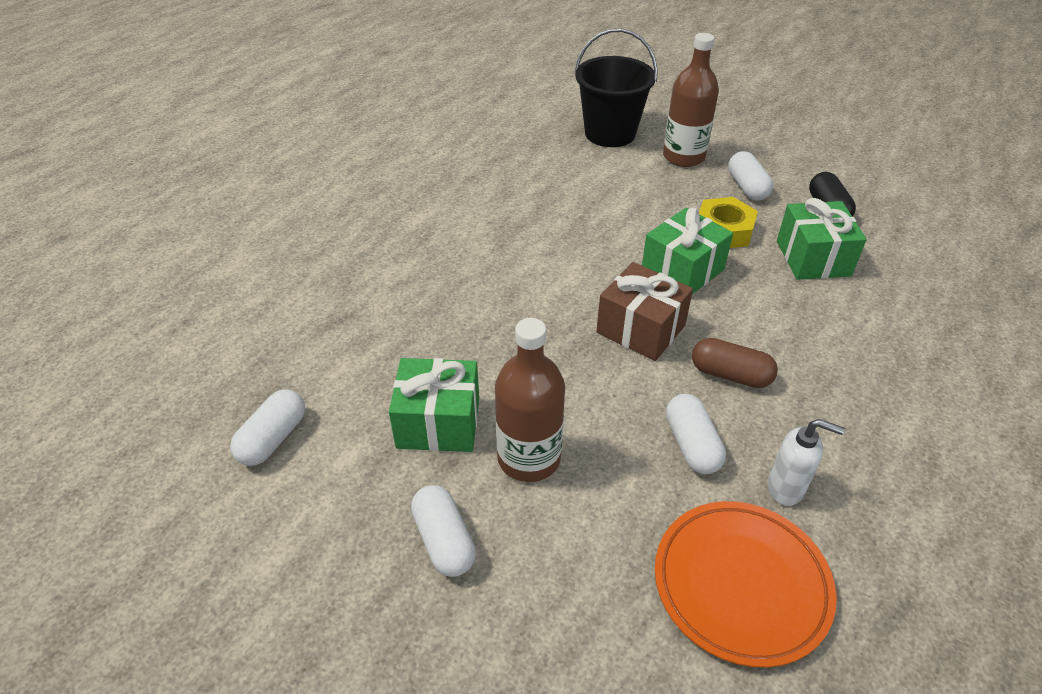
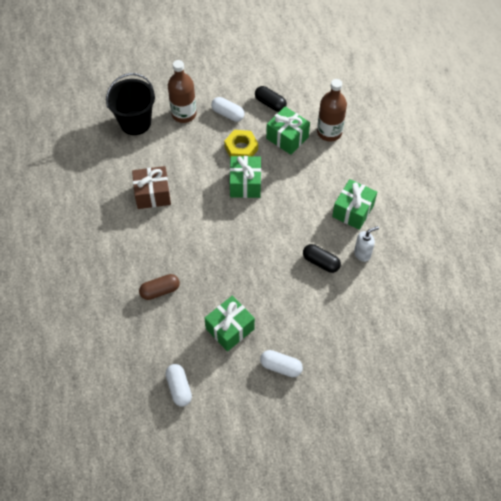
camera: 45 degrees left, 15 degrees up
(529, 458) = (275, 314): brown bottle -> brown bottle (329, 132)
(640, 329) = (257, 226): brown gift -> brown gift (153, 194)
(691, 445) = (320, 262): white capsule -> black capsule
(730, 375) = (307, 221): brown capsule -> brown capsule (160, 291)
(741, 584) = (378, 299): orange plate -> none
(833, 415) = (353, 211): none -> green gift

